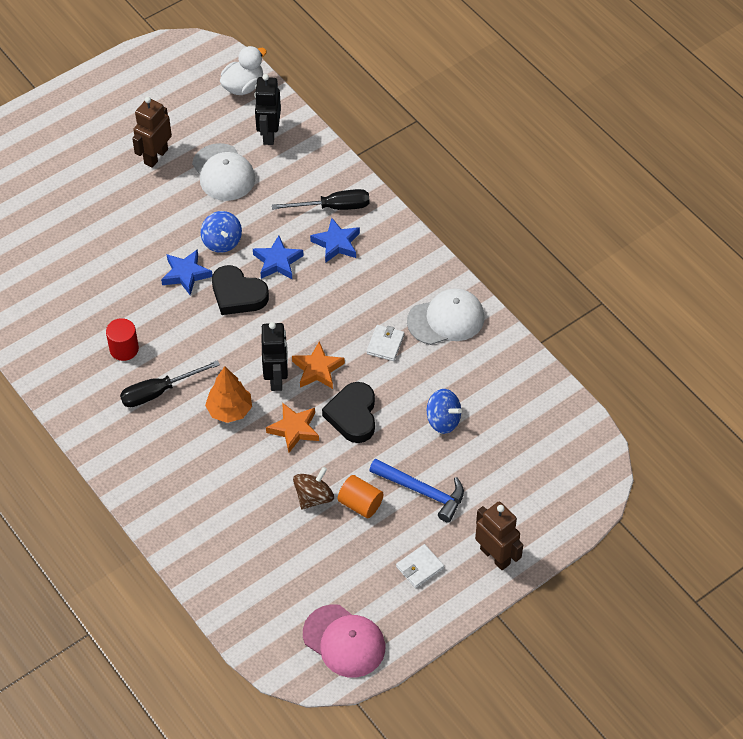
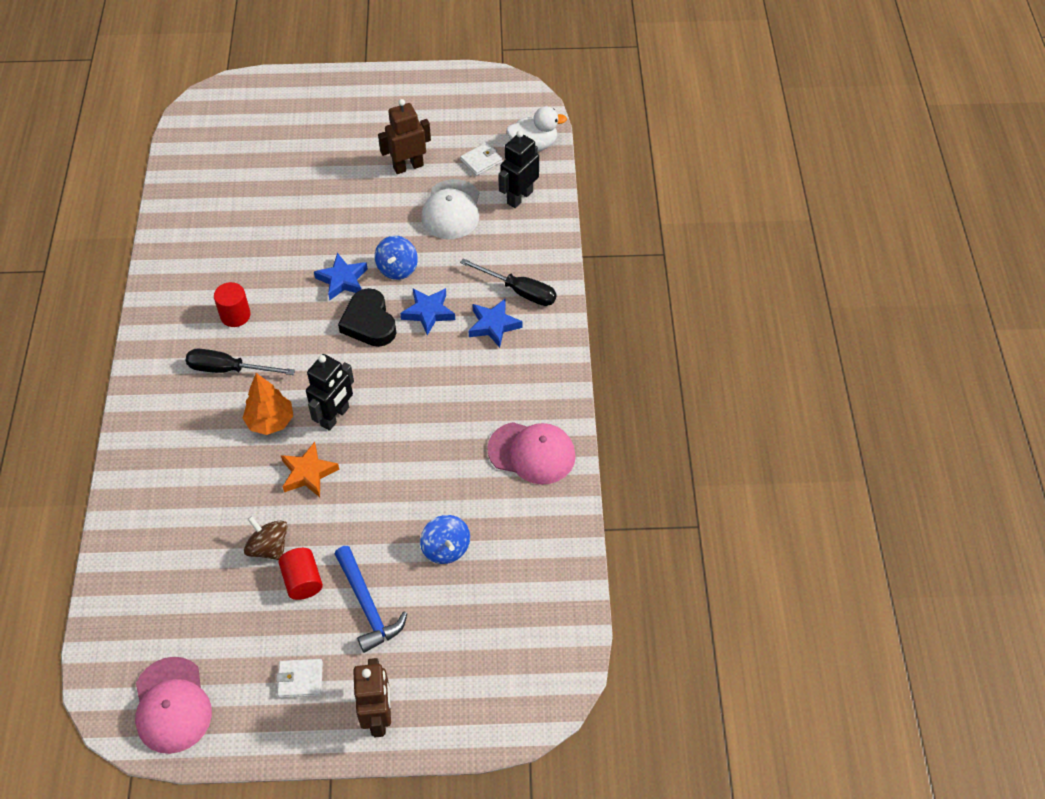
camera: 35 degrees right, 0 degrees up
(314, 497) = (269, 547): brown spinning top -> brown spinning top turned 120 degrees counterclockwise
(317, 369) = (377, 430): orange star -> none
(353, 415) = (369, 492): black heart -> none
(360, 504) = (302, 581): orange cylinder -> red cylinder
(385, 344) = (456, 443): white wallet -> white wallet (481, 161)
(446, 319) = (532, 453): white cap -> pink cap

